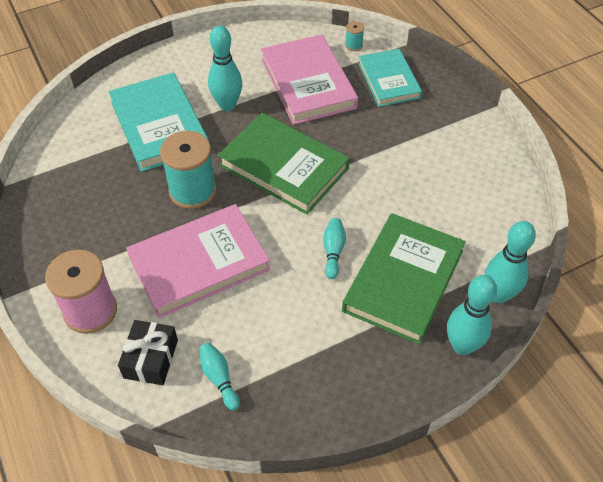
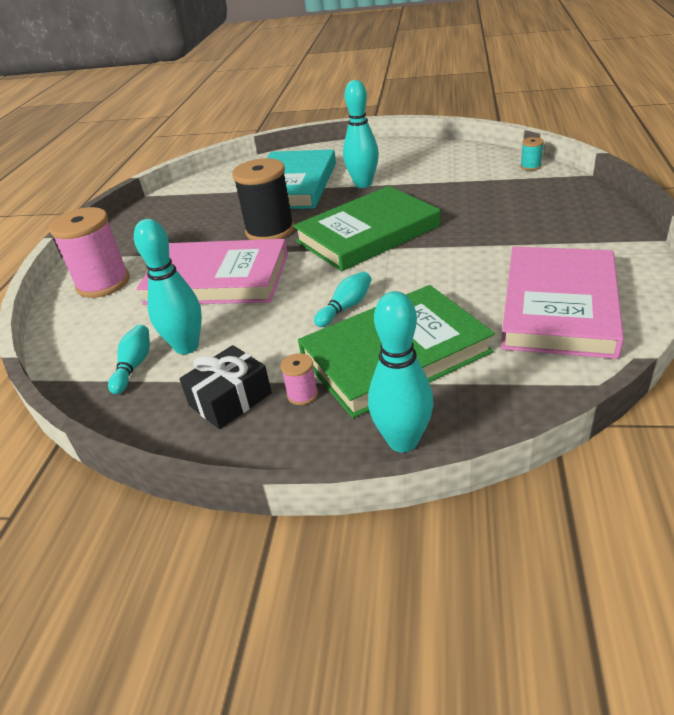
camera: 40 degrees right, 15 degrees down
(151, 359) = (103, 330): black gift -> black gift (230, 399)
(192, 191) = (270, 231): turquoise spool -> black spool
(284, 167) = (367, 234): green book -> green book turned 75 degrees clockwise
(308, 83) = (455, 184): pink book -> pink book (559, 306)
(371, 342) = (302, 394): none -> pink spool
(389, 80) = (544, 196): turquoise book -> none
(498, 295) = (501, 409): turquoise bowling pin -> turquoise bowling pin (186, 347)

